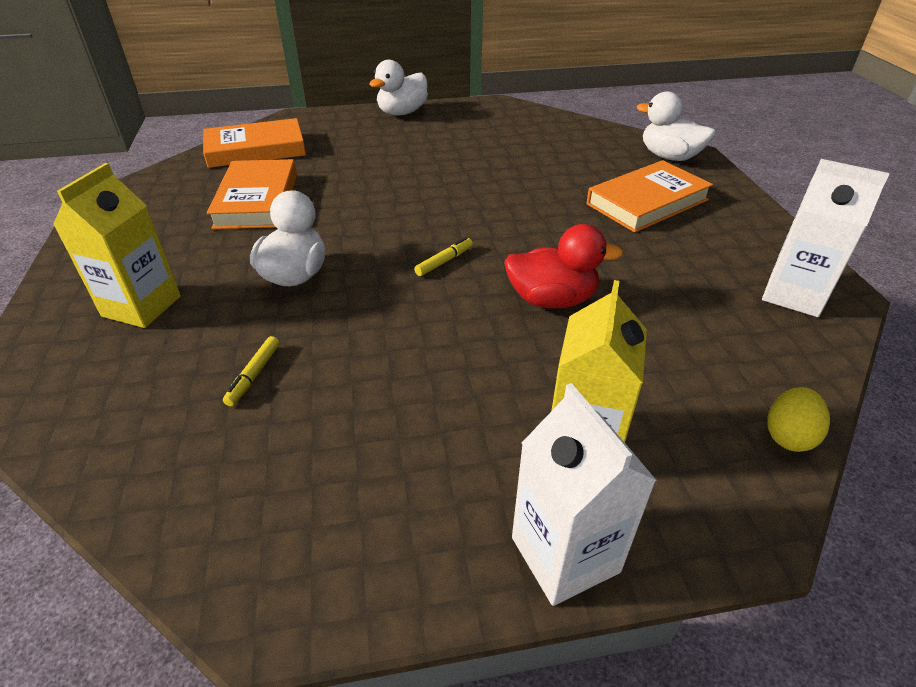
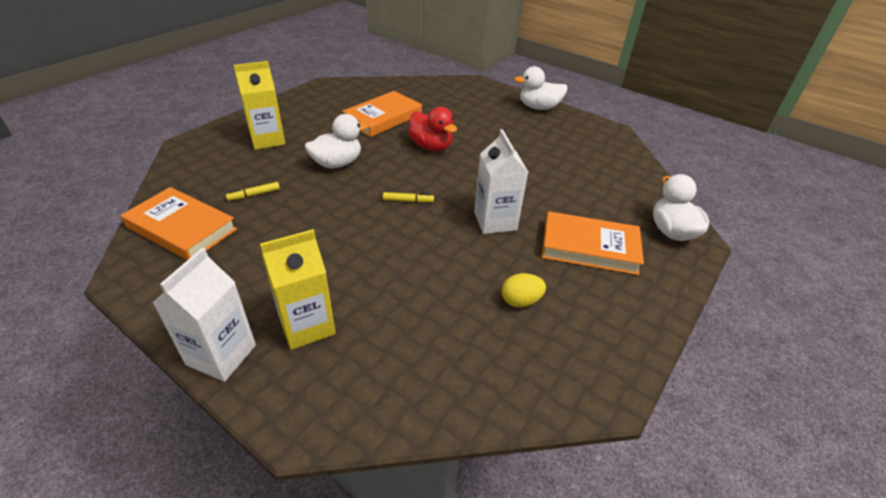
camera: 45 degrees right, 0 degrees up
(256, 149) = (426, 91): orange book -> orange book (182, 228)
(552, 300) = (421, 256): red duck -> red duck (431, 147)
(788, 436) = (400, 417): yellow egg -> yellow egg (520, 301)
(793, 295) = (570, 367): white carton -> white carton (495, 221)

